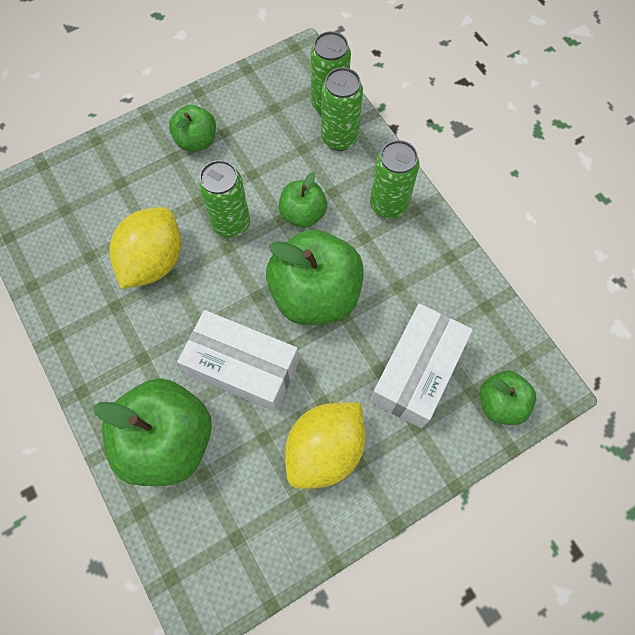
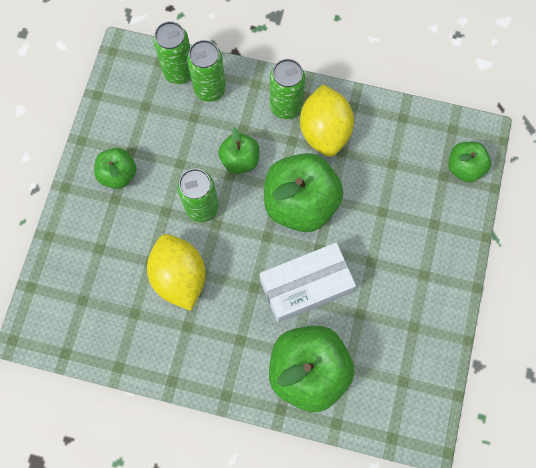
camera: 45 degrees left, 5 degrees up
(325, 449) = (399, 286): yellow lemon -> yellow lemon (324, 131)
(416, 372) = (403, 193): white box -> none

